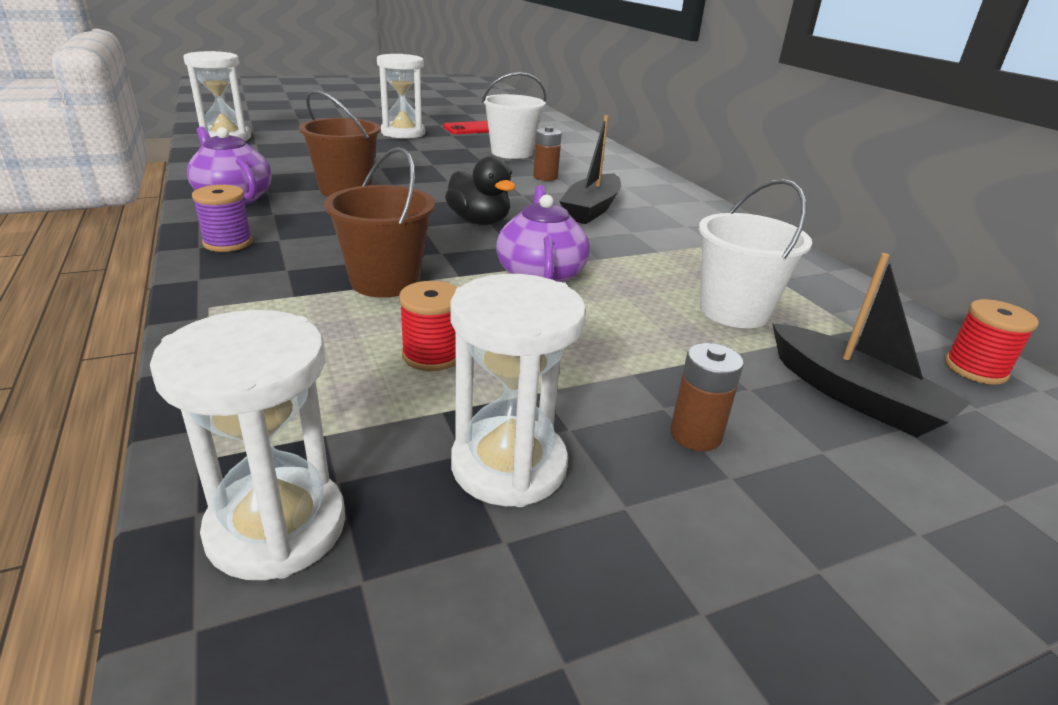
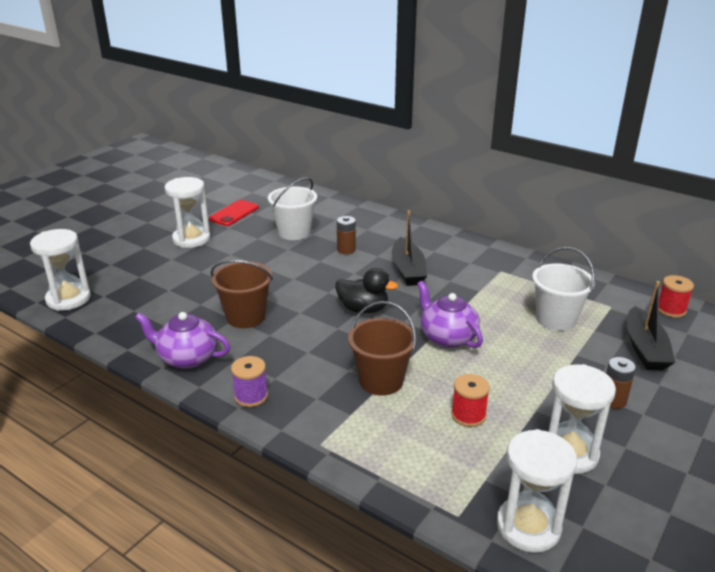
camera: 30 degrees left, 0 degrees up
(854, 396) = (645, 349): black boat -> black boat turned 75 degrees clockwise

